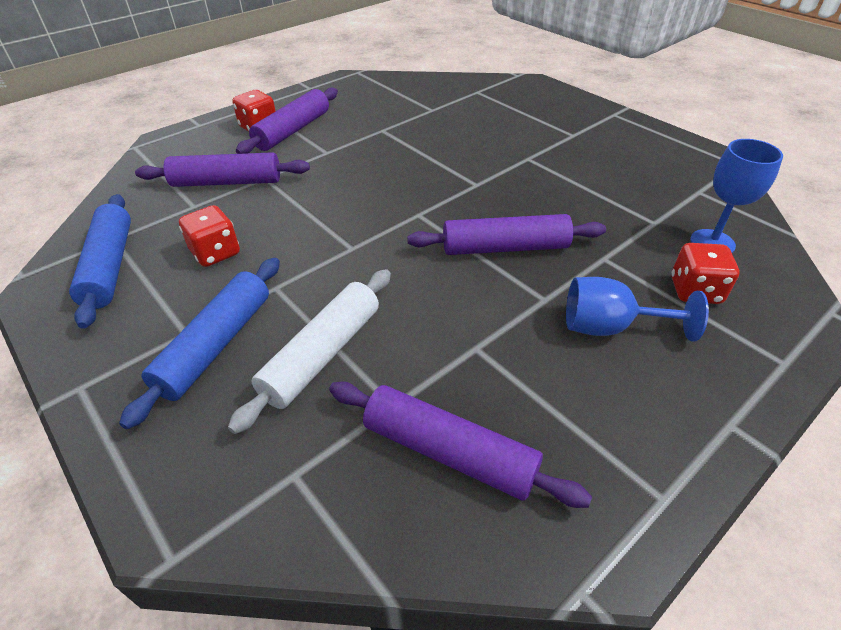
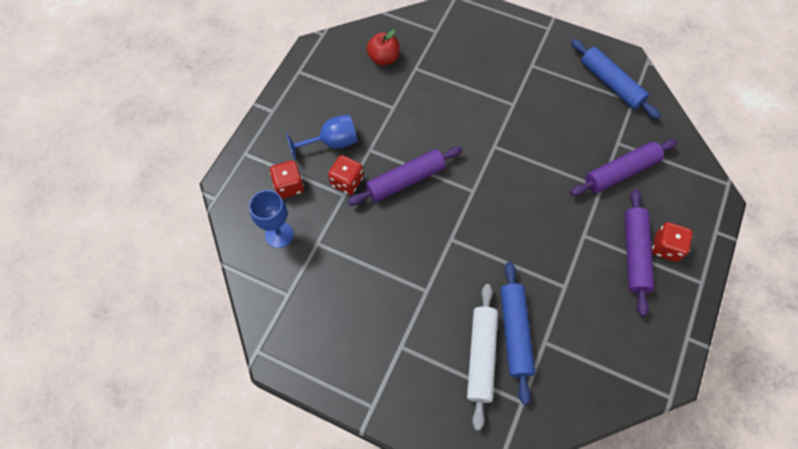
camera: 155 degrees right, 20 degrees up
(215, 253) = (566, 113): red dice -> red dice (347, 181)
(215, 345) = (512, 65): blue rolling pin -> blue rolling pin (515, 332)
(322, 354) = (461, 78): white rolling pin -> white rolling pin (481, 356)
(449, 452) = (383, 58): purple rolling pin -> red apple

